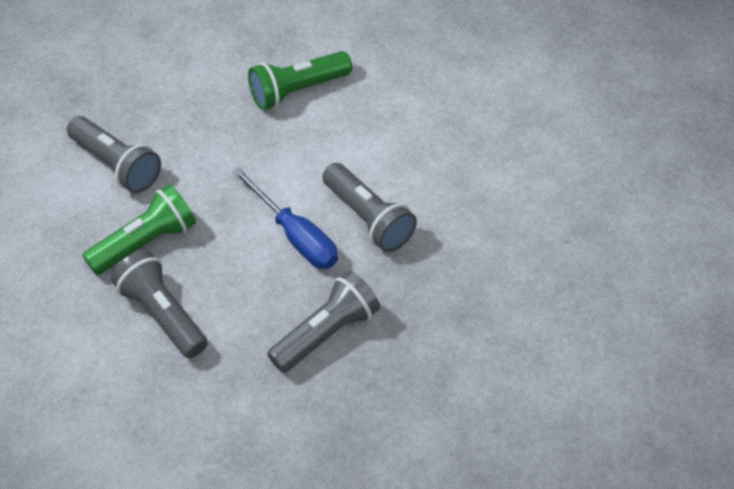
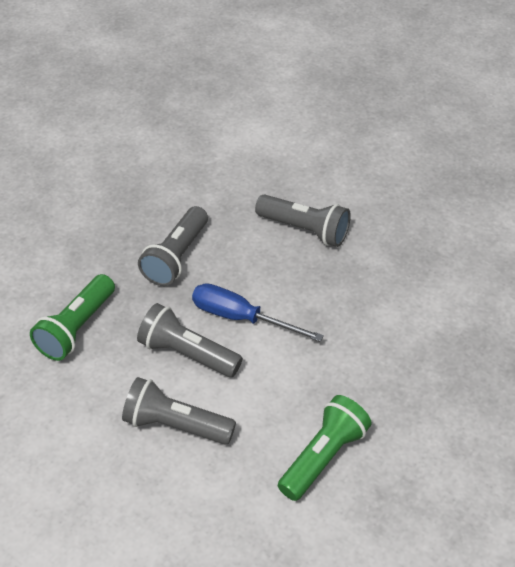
camera: 155 degrees right, 5 degrees down
(116, 165) = (430, 322): grey flashlight -> grey flashlight (175, 425)
(145, 242) = (356, 272): green flashlight -> green flashlight (76, 328)

